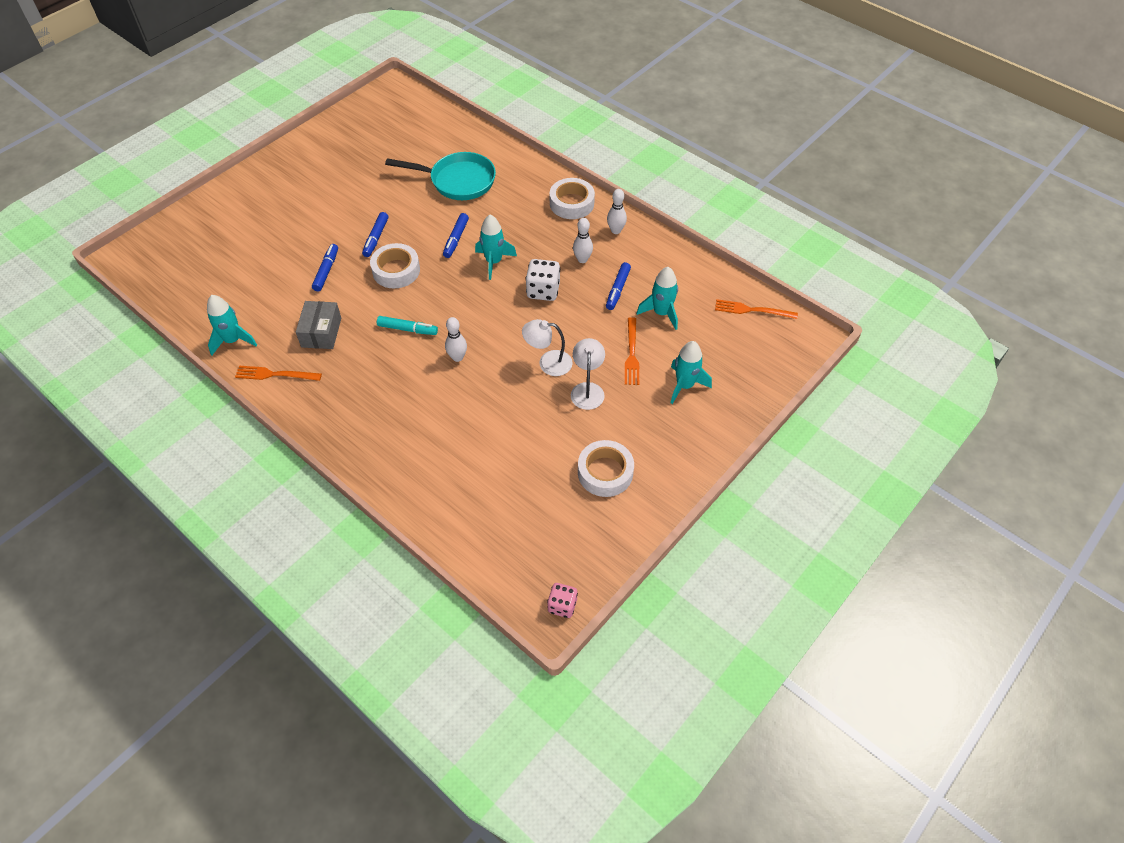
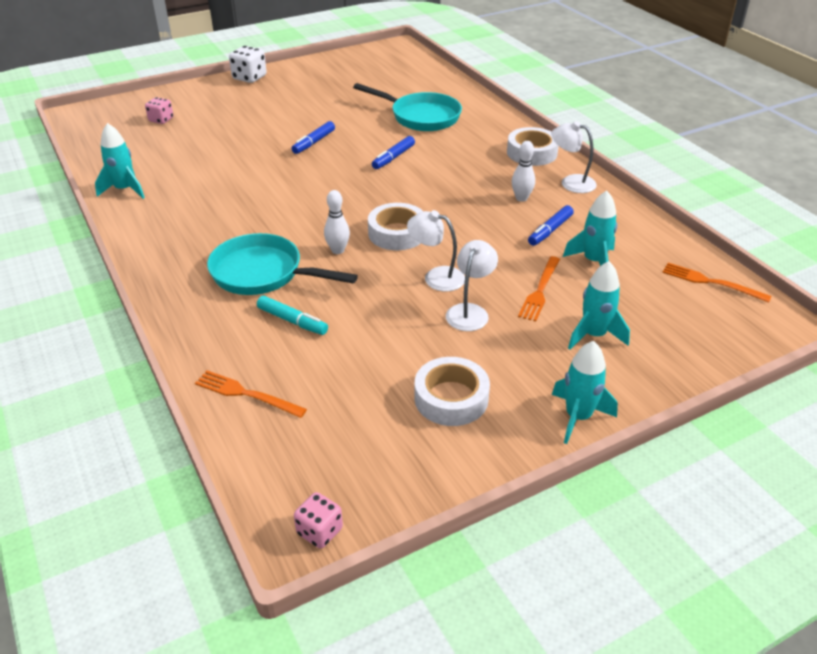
camera: 20 degrees right, 15 degrees down
(214, 244) = (161, 120): none -> pink dice
(275, 374) = (144, 224): orange fork -> orange fork (247, 394)
(321, 332) = (212, 201): grey box -> none
(326, 271) = (250, 157): blue marker -> none
(396, 270) = (318, 169): white tape -> white tape (397, 233)
(407, 329) = (300, 216): turquoise marker -> turquoise marker (292, 321)
(408, 399) = (263, 273): none -> turquoise pan
(494, 262) = (422, 182): turquoise rocket -> turquoise rocket (578, 417)
(543, 291) = (464, 215): white dice -> white dice (249, 78)
(616, 230) = (571, 182): white bowling pin -> white lamp

